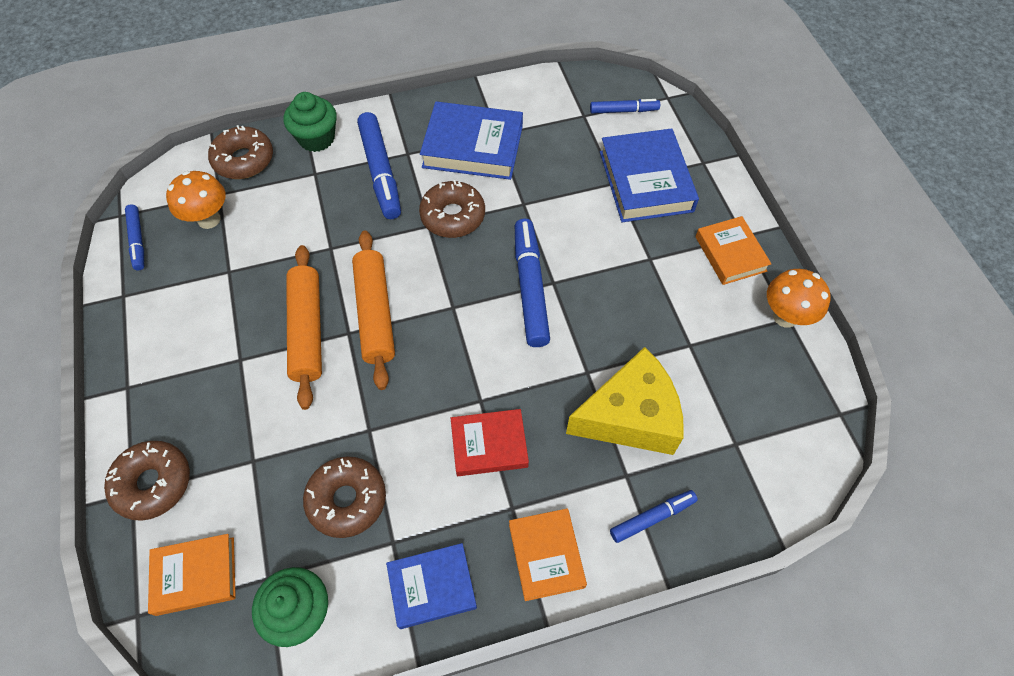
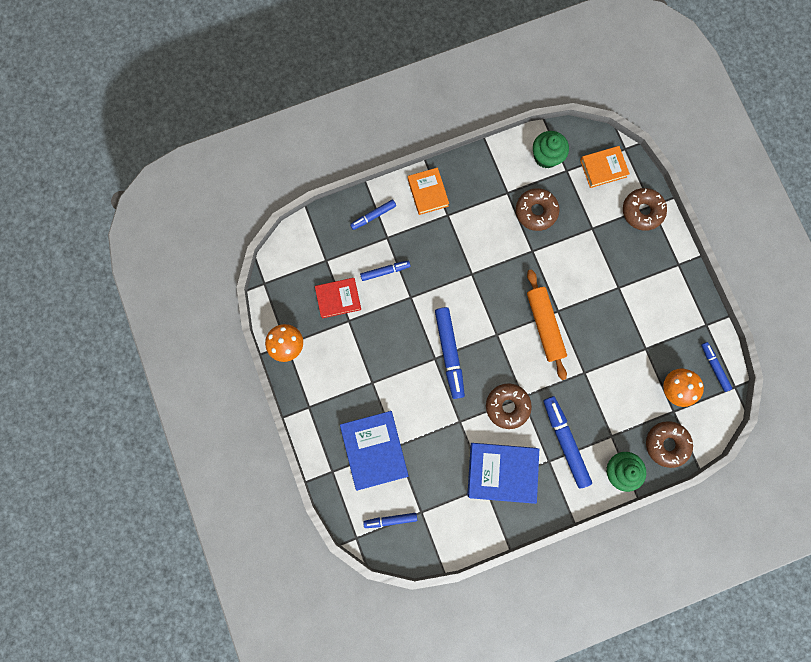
camera: 175 degrees right, 20 degrees up
(307, 330) = (583, 310): orange rolling pin -> none
(432, 587) = (483, 173): blue book -> none
(489, 445) = (463, 248): red book -> red book (338, 298)
(630, 416) = (385, 271): yellow cheese -> blue marker
(730, 254) = (319, 391): orange book -> none

